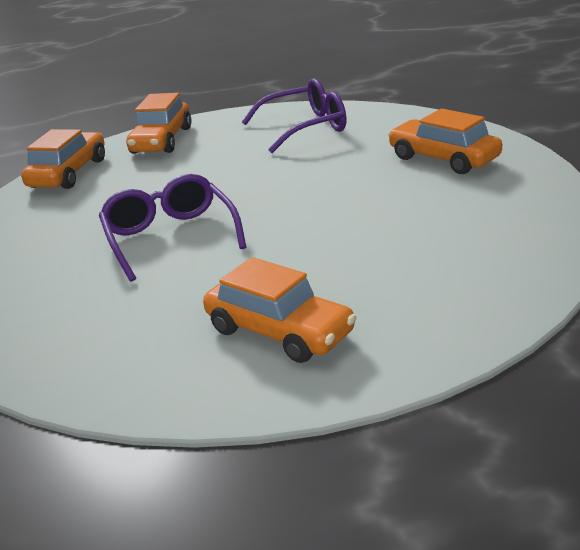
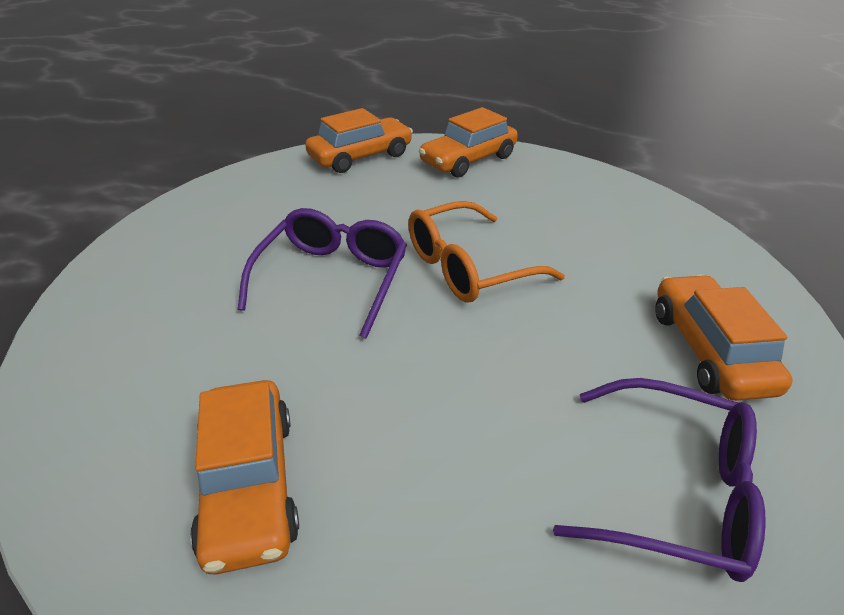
camera: 35 degrees right, 10 degrees up
(255, 190) = (467, 267): none -> orange glasses
(306, 127) = (608, 214): purple glasses -> purple glasses (674, 491)

